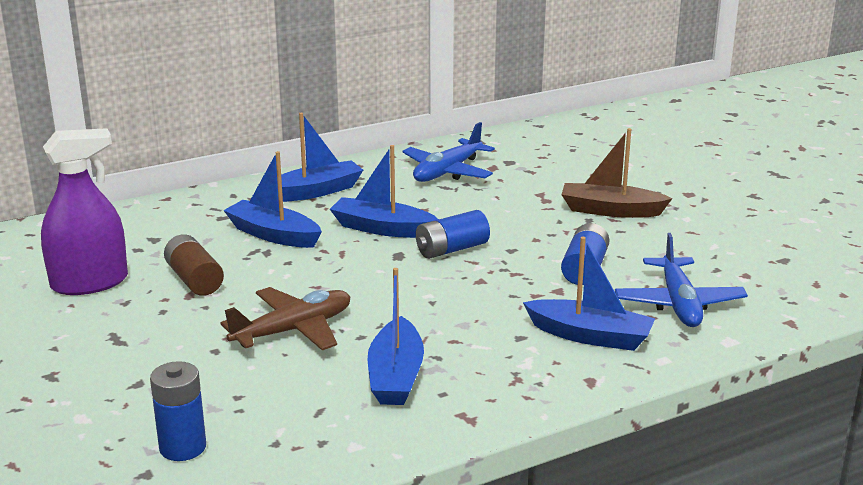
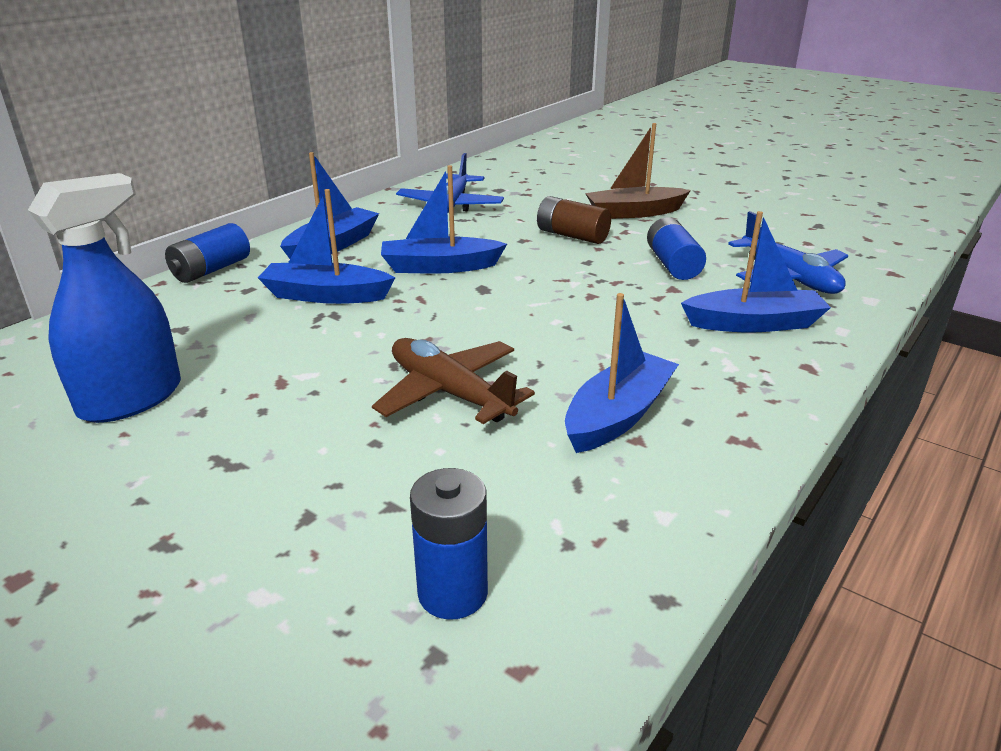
camera: 25 degrees left, 5 degrees up
(89, 283) = (131, 399): purple spray bottle -> blue spray bottle
(194, 280) = (273, 363): brown battery -> brown battery (572, 235)
(293, 330) = (449, 393): brown plane -> brown plane turned 75 degrees counterclockwise
(395, 376) = (618, 415): blue boat -> blue boat turned 120 degrees counterclockwise
(451, 249) = (530, 272): blue battery -> blue battery (211, 270)

